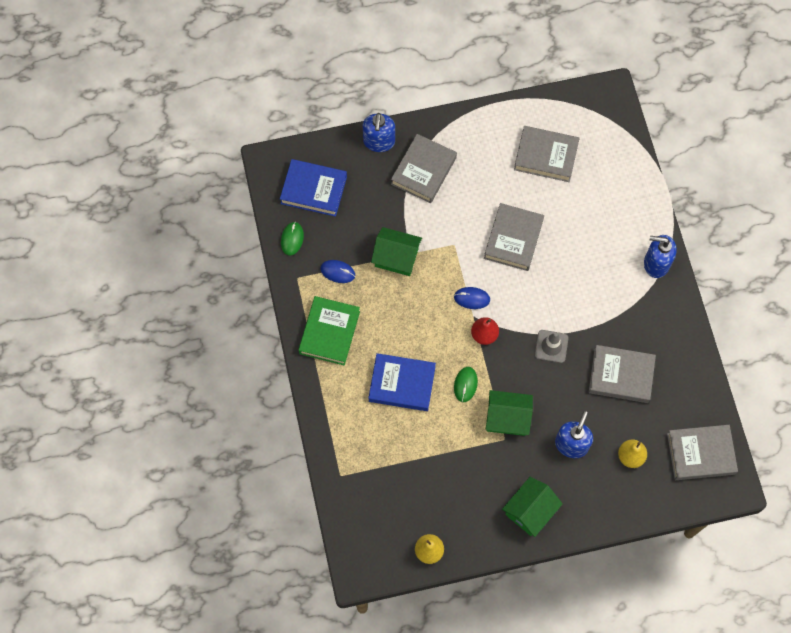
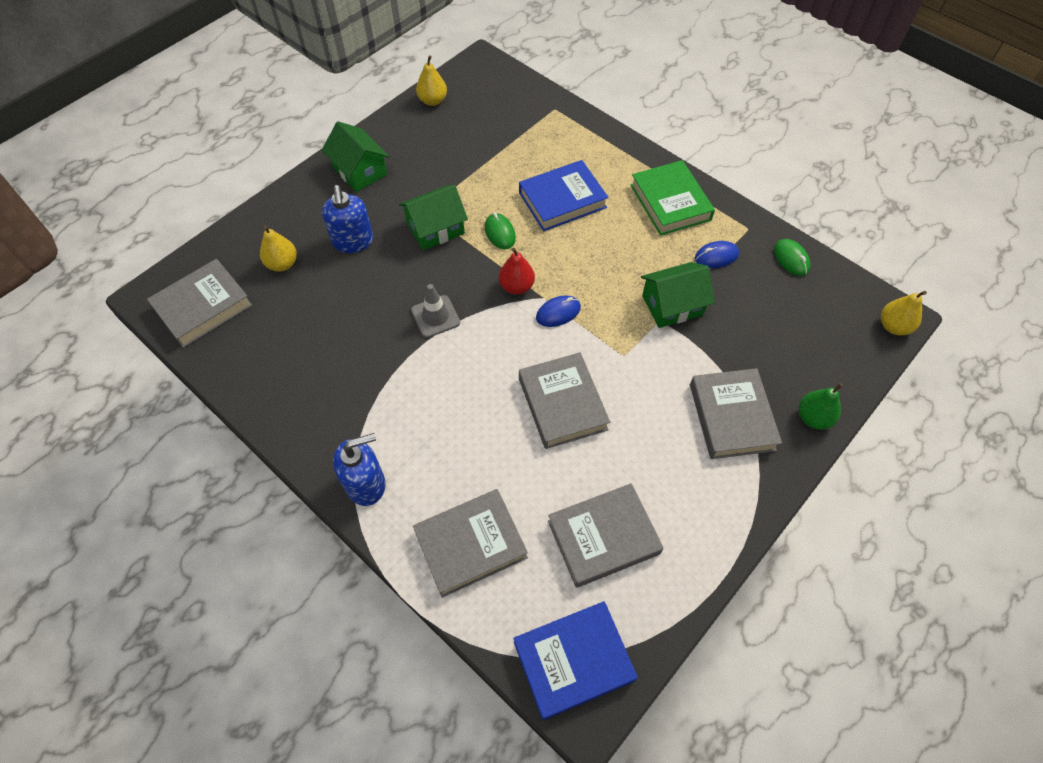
camera: 145 degrees right, 10 degrees down
(277, 159) = (893, 326): none -> yellow pear
(313, 190) = (823, 318): blue book -> blue book (573, 661)
(379, 142) = (813, 418): blue soap dispenser -> green pear
(530, 510) = (360, 171): green house -> green house turned 45 degrees counterclockwise
(621, 375) = (337, 332): grey book -> grey book (470, 545)

